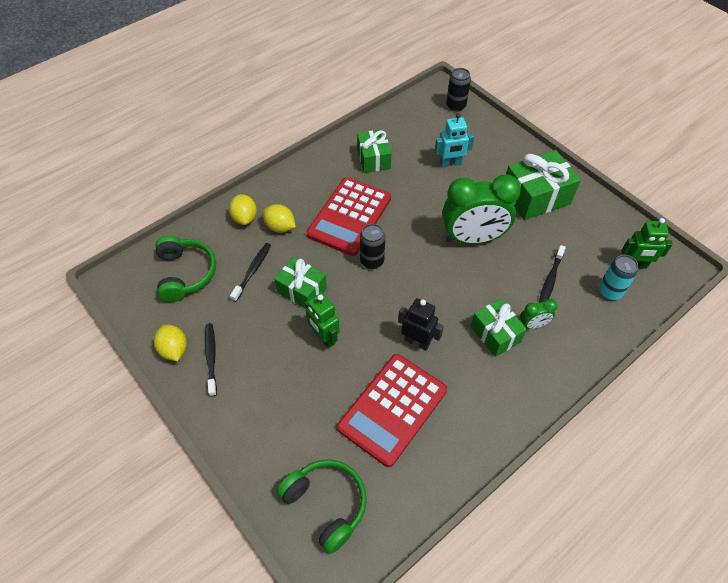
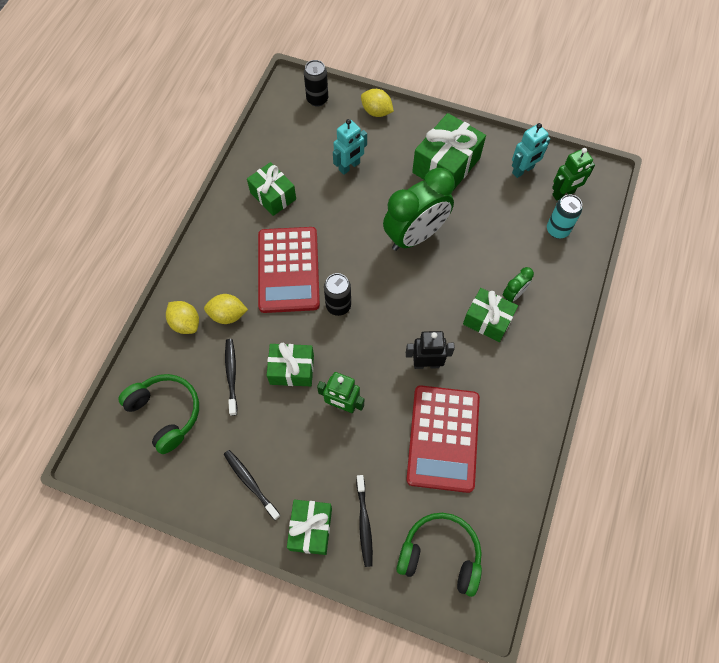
camera: 30 degrees left, 10 degrees up
(174, 349) = (209, 495): yellow lemon -> yellow lemon (376, 112)
(233, 419) = (311, 529): none -> green gift
(550, 279) = (503, 243): black toothbrush -> black toothbrush (364, 523)
(605, 230) = (523, 170): none -> turquoise robot

